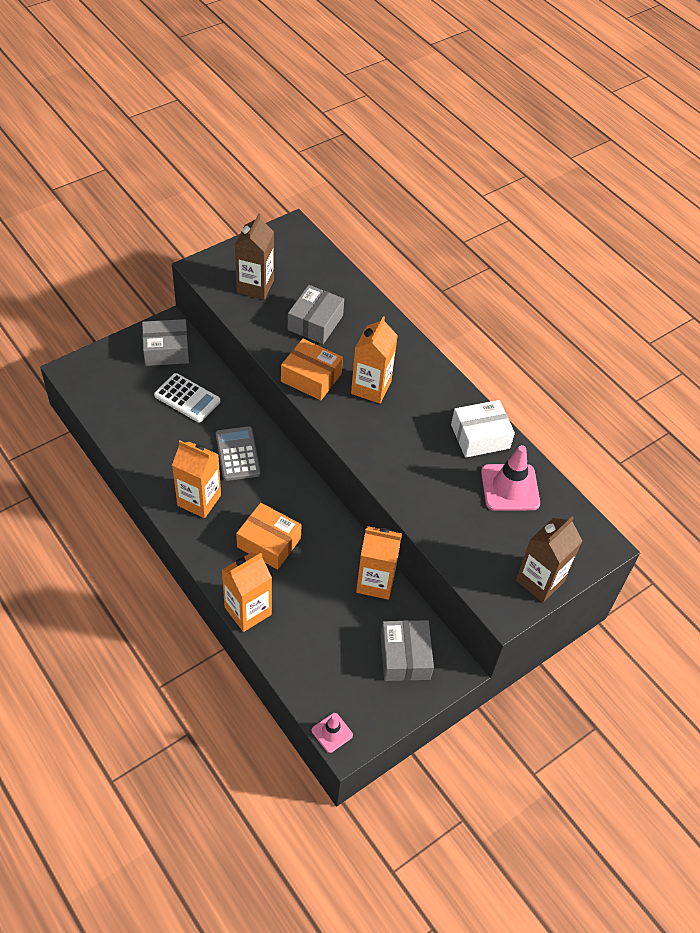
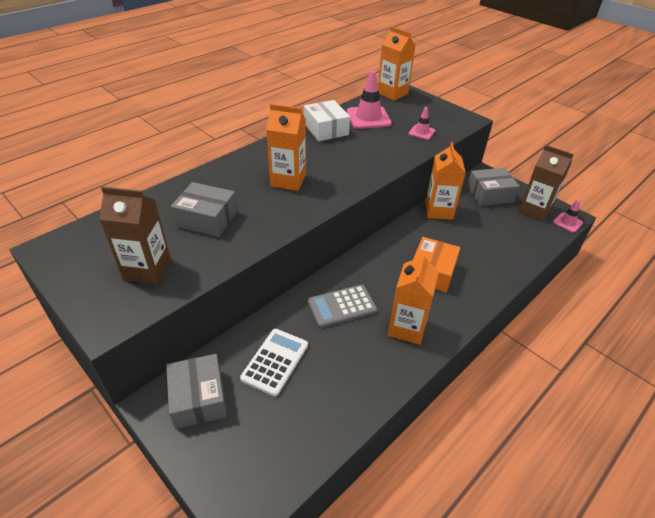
camera: 95 degrees left, 10 degrees down
(248, 611) = (503, 277): orange carton -> orange carton (392, 93)
(311, 377) = (283, 215): orange box -> none
(468, 540) = (421, 132): none -> pink traffic cone
(540, 581) = (437, 108): brown carton -> brown carton (534, 210)

